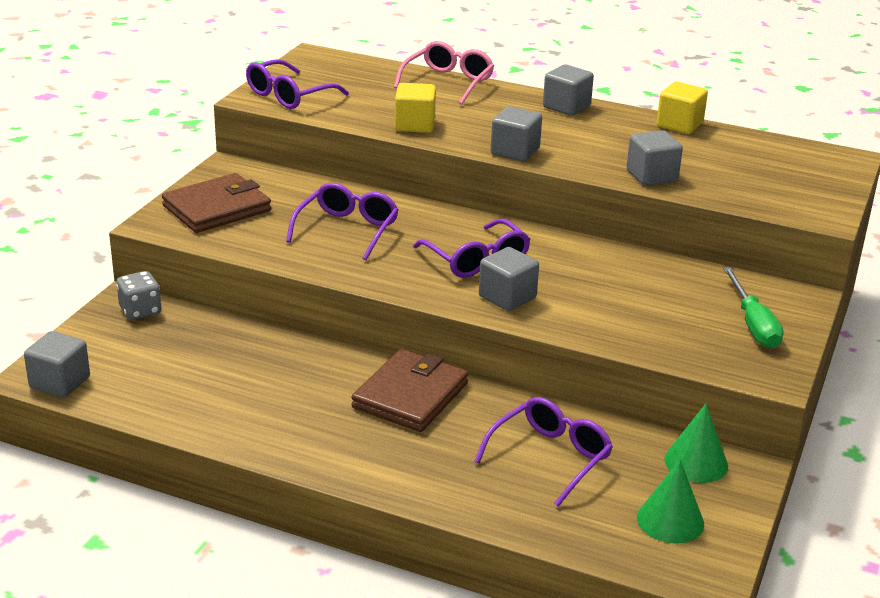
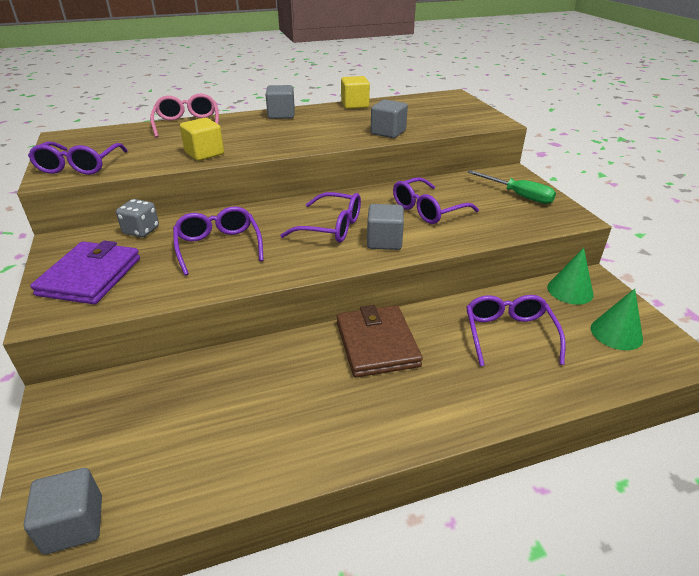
camera: 40 degrees left, 5 degrees up
(140, 311) = (83, 399): grey dice -> grey dice (141, 231)
(217, 208) = (90, 276): brown wallet -> purple wallet
(515, 151) = (293, 146): grey cube -> none
(609, 289) = (427, 210): none -> purple glasses

